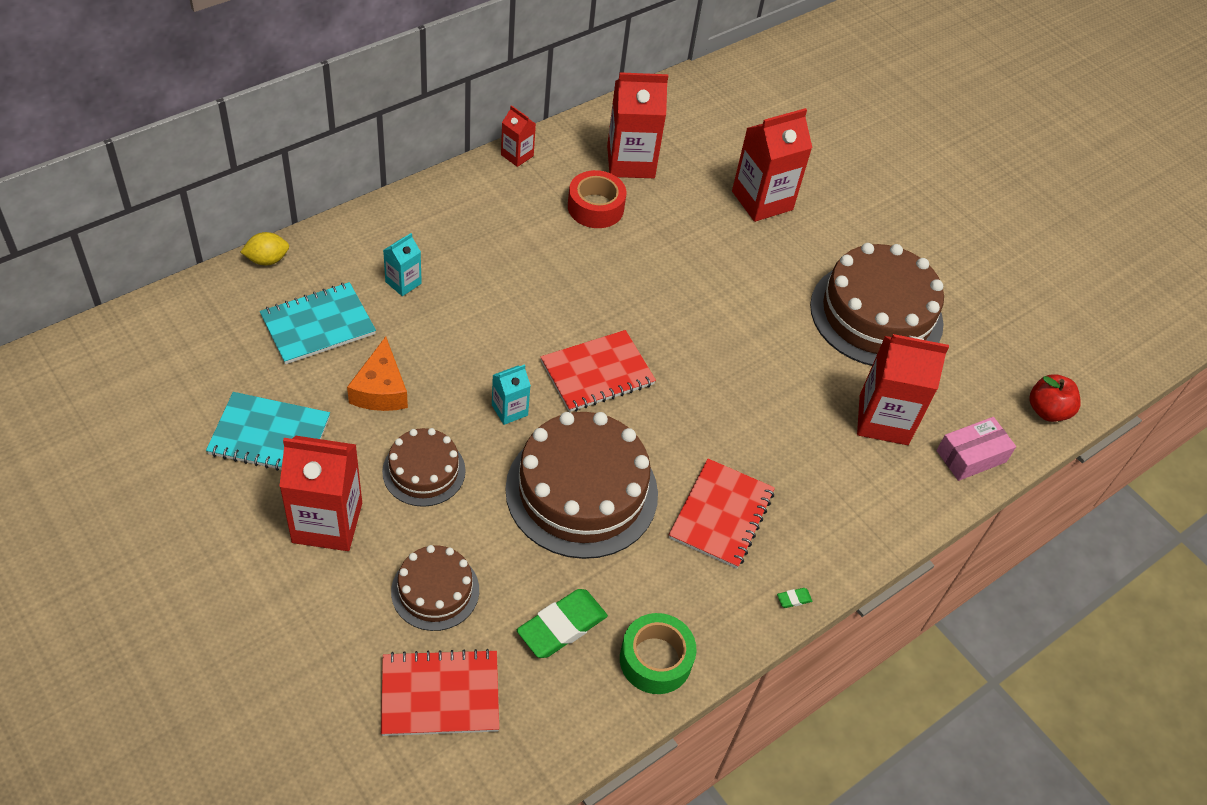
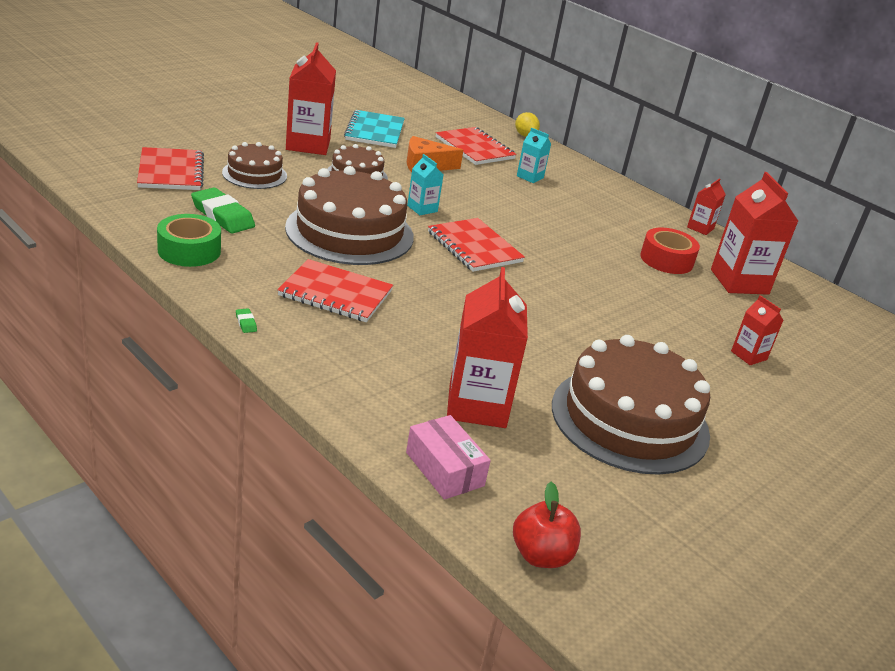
camera: 85 degrees right, 20 degrees down
(318, 325) = (474, 148): turquoise notebook -> red notebook
(762, 200) = (748, 355): red carton -> red carton, size x0.51

